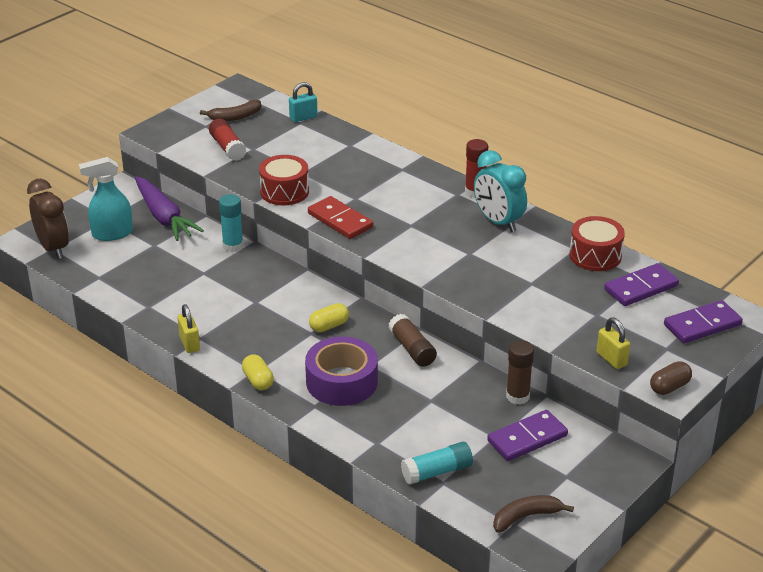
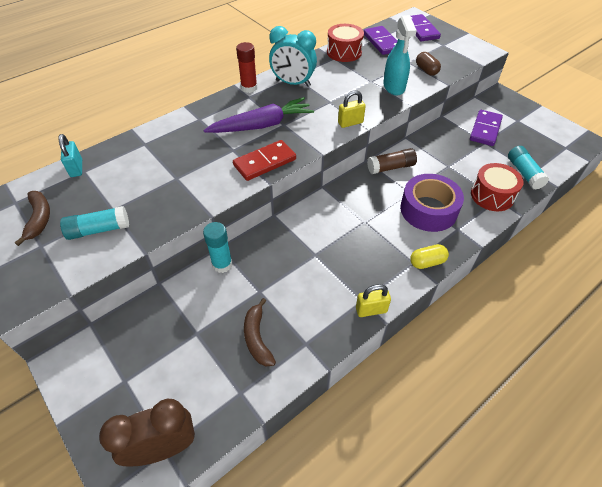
camera: 80 degrees left, 15 degrees up
(112, 234) = (158, 376): turquoise spray bottle -> turquoise spray bottle (394, 87)
(164, 217) = (146, 321): purple carrot -> purple carrot (261, 125)
(227, 147) = (99, 230): red glue stick -> turquoise glue stick
(284, 191) = (203, 193): red drum -> red drum (492, 195)
(329, 326) = (357, 209): yellow capsule -> none
(498, 222) = (293, 83): turquoise clock -> turquoise clock turned 45 degrees clockwise
(517, 396) = (444, 127): brown glue stick -> none
(526, 517) = (558, 141): brown banana -> brown banana (257, 337)
(527, 438) = (485, 129): purple domino -> purple domino turned 45 degrees clockwise
(611, 359) = (455, 64): yellow padlock -> yellow padlock (350, 123)
(669, 387) = (480, 50): brown capsule -> brown capsule (426, 70)

